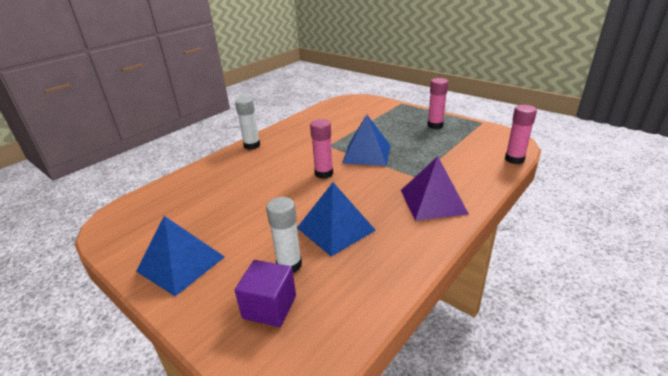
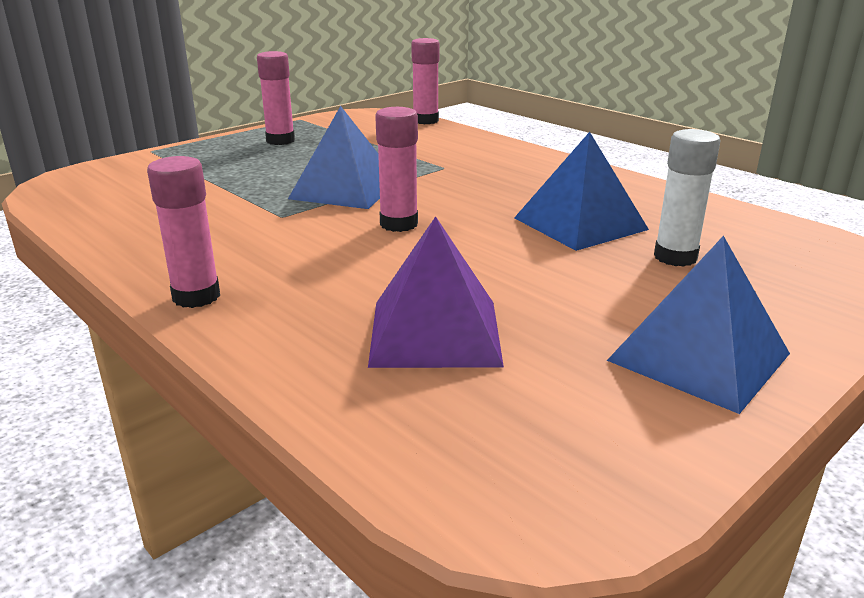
camera: 85 degrees left, 5 degrees down
(252, 145) = (196, 296): white glue stick -> pink glue stick
(269, 307) = (772, 271): purple cube -> none
(433, 201) = (517, 166): purple pyramid -> purple pyramid (435, 332)

